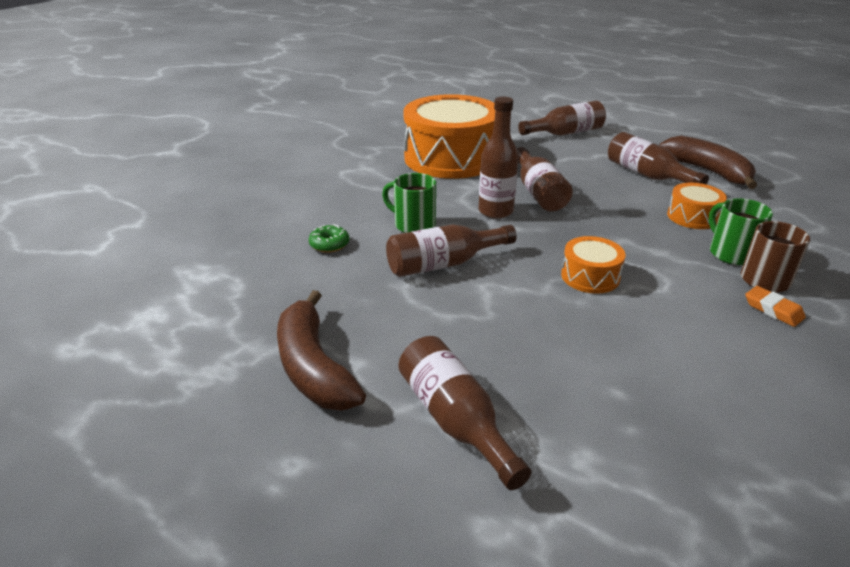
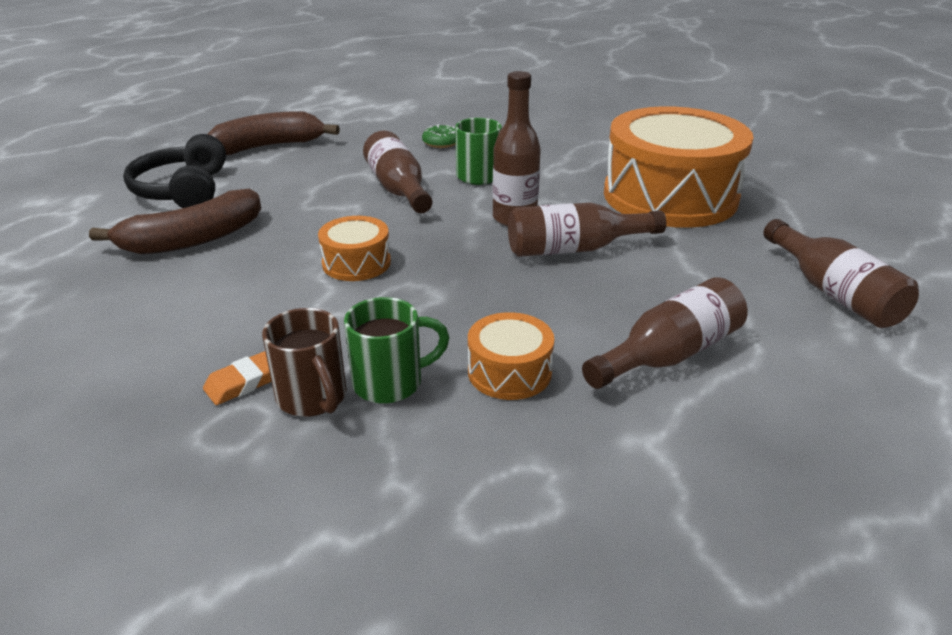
camera: 90 degrees right, 0 degrees up
(455, 421) = (183, 190): brown bottle -> black headphones
(708, 171) = (717, 438): brown banana -> brown banana (193, 239)

